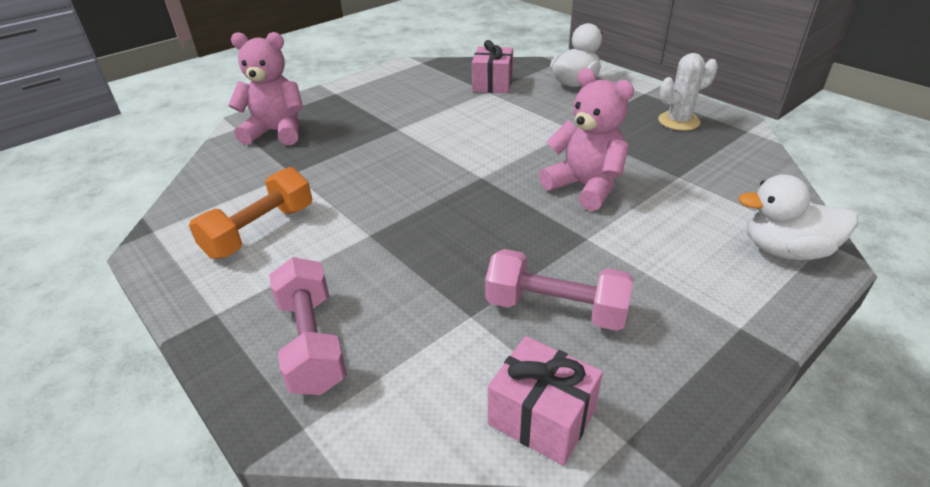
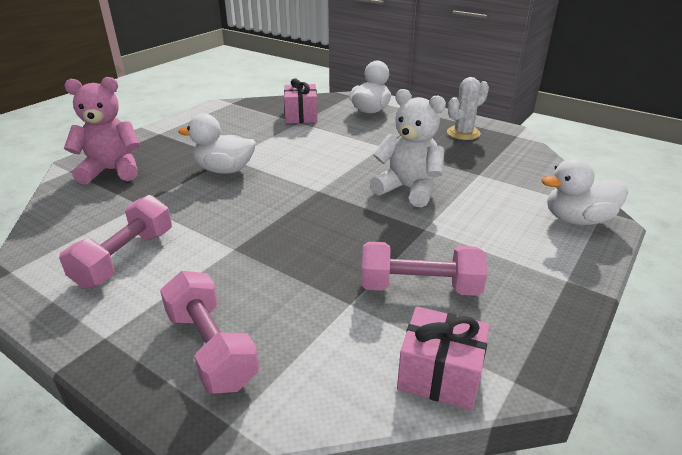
camera: 15 degrees left, 5 degrees down
(260, 231) = (125, 258): orange dumbbell -> pink dumbbell
(389, 142) = (224, 170): none -> white duck
(585, 187) = (408, 189): pink teddy bear -> white teddy bear

